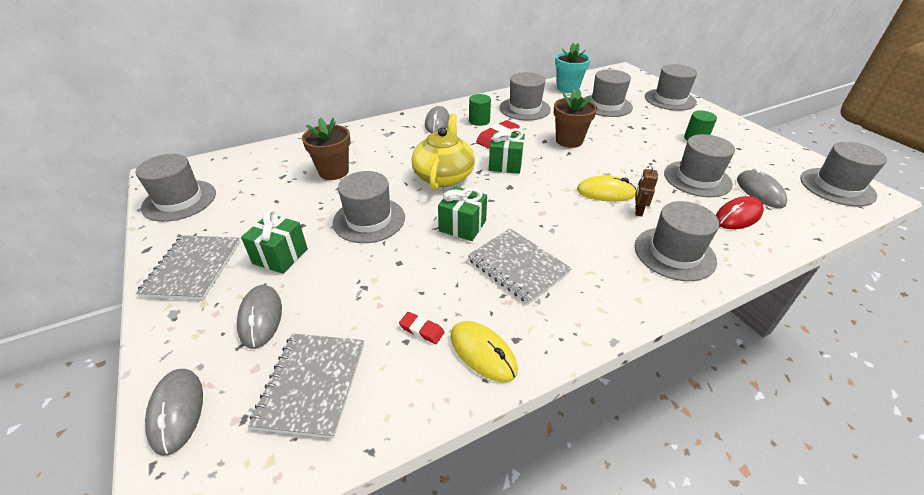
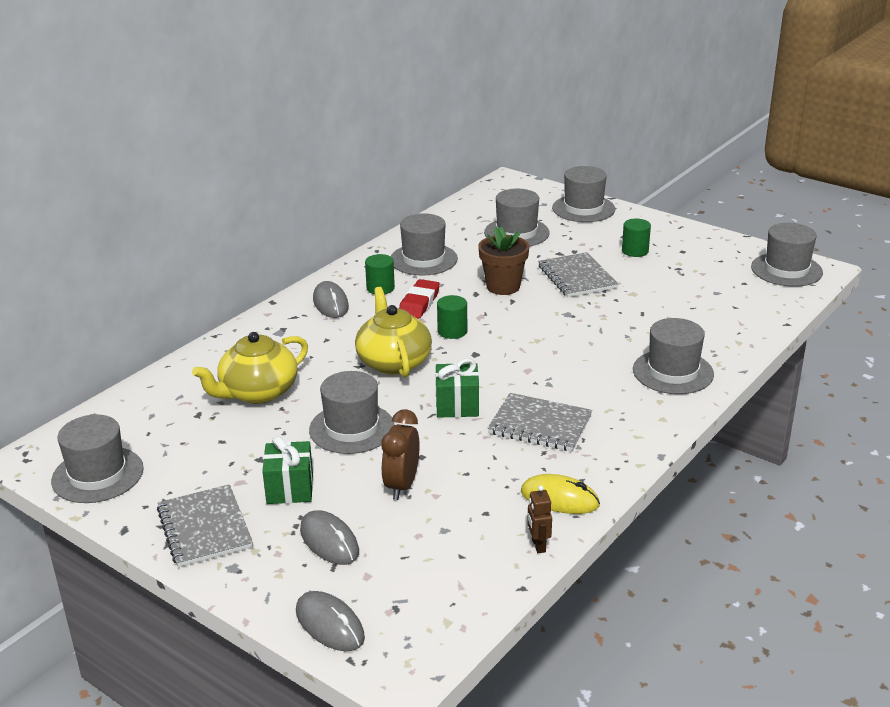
camera: 25 degrees left, 10 degrees down
(312, 384) = (431, 568): grey notebook -> grey notebook (577, 277)
(333, 171) = (257, 392): brown flower pot -> yellow teapot
(361, 284) = (401, 485): none -> brown clock
(421, 330) = (492, 500): red eraser -> none
(505, 164) = (452, 331): green gift -> green cylinder
(568, 88) = (456, 220): turquoise flower pot -> none
(605, 192) = (577, 333): yellow mouse -> none
(638, 211) = (619, 343): brown robot -> brown robot (538, 545)
(697, 178) = (658, 295): grey hat -> none
(738, 216) = (712, 322): red mouse -> none
(760, 192) = (721, 293): grey mouse -> none

